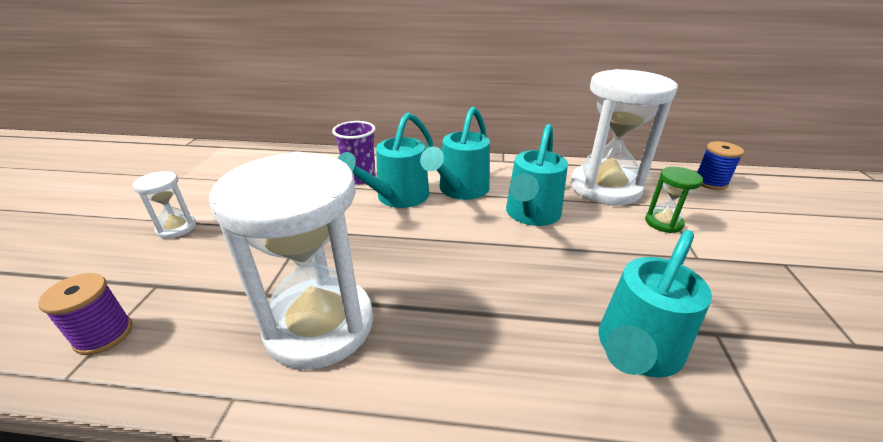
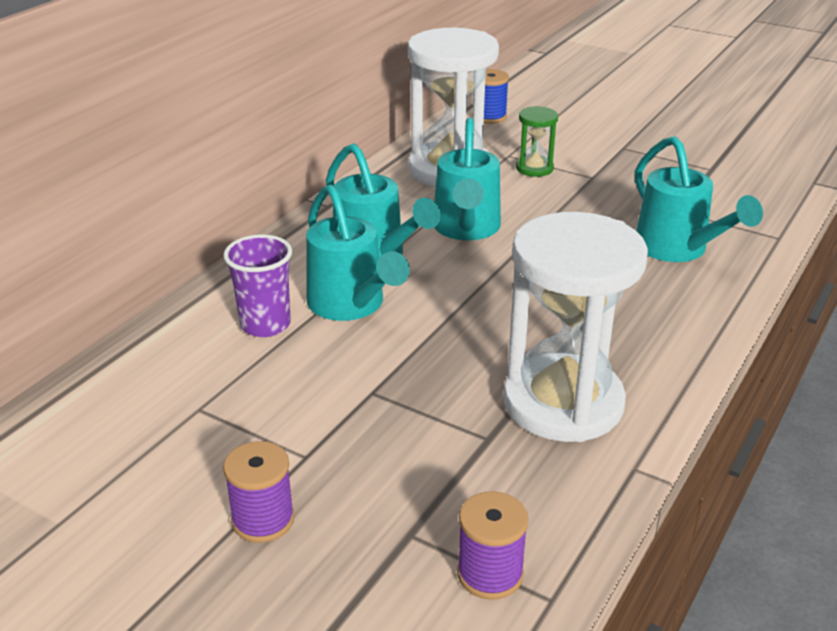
camera: 65 degrees left, 0 degrees up
(176, 228) = (263, 520): white hourglass -> purple spool
(531, 215) = (466, 229): turquoise watering can -> turquoise watering can turned 45 degrees clockwise

